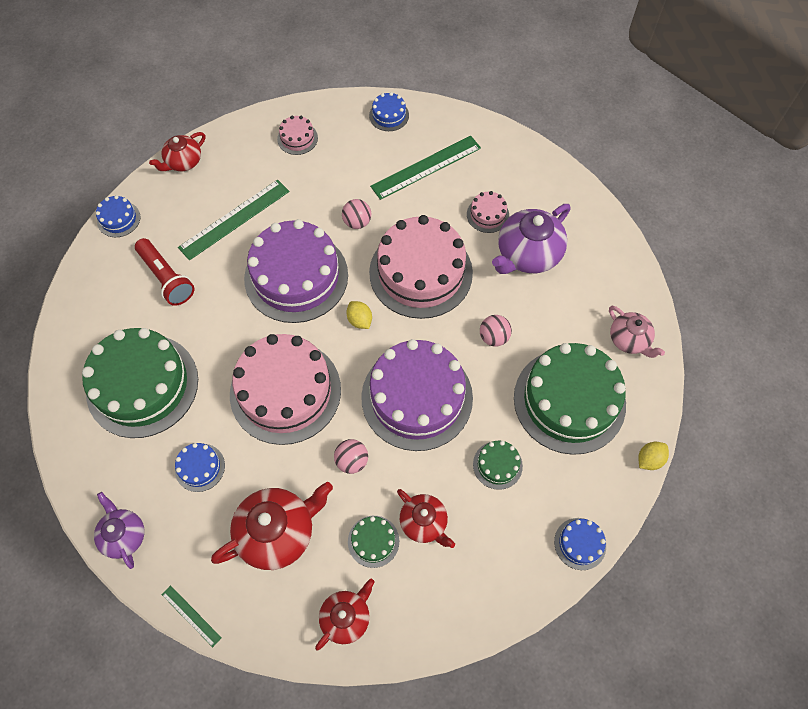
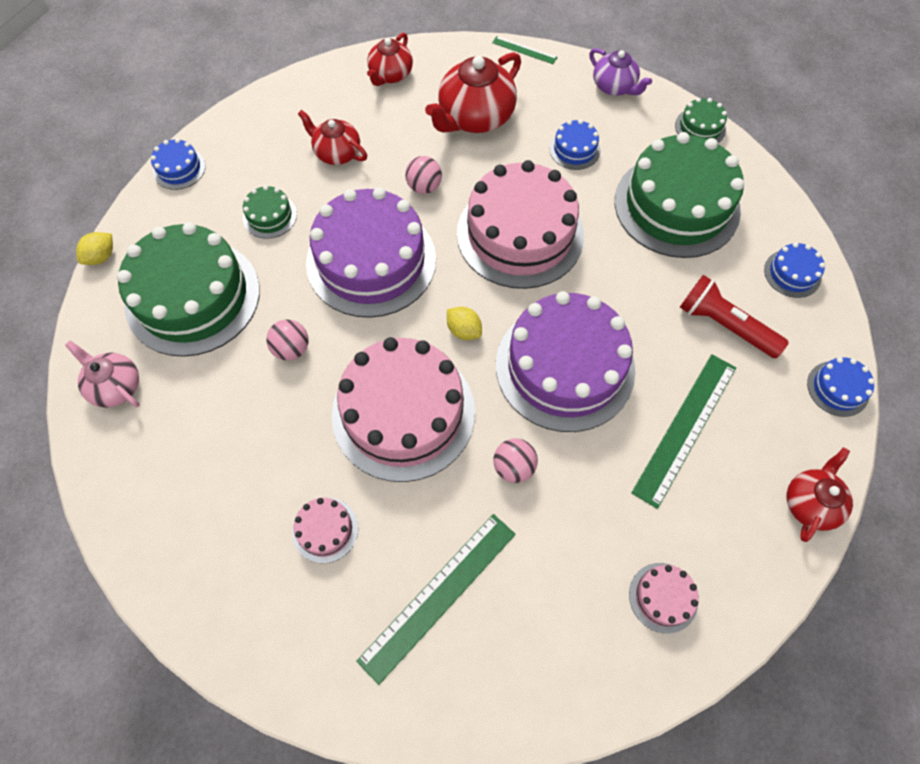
camera: 165 degrees right, 0 degrees up
(373, 541) = (382, 129): green cake -> green cake (700, 127)
(389, 115) = (531, 693): blue cake -> blue cake (792, 273)
(527, 254) = (258, 477): purple teapot -> none

